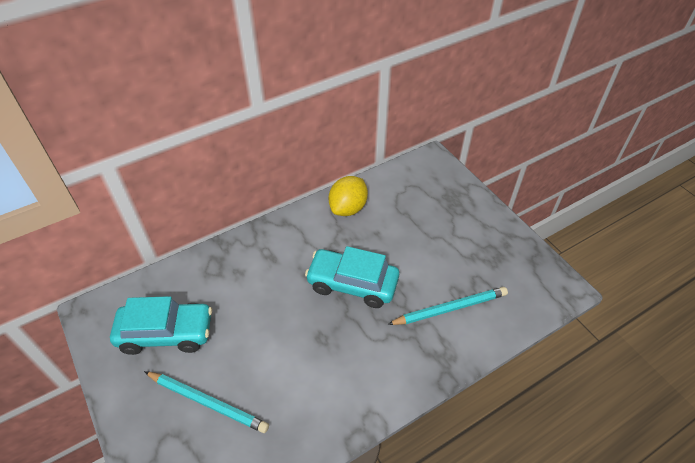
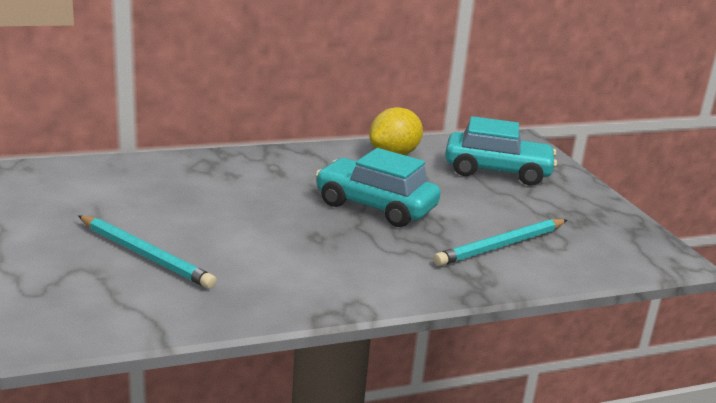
camera: 10 degrees right, 25 degrees down
(166, 333) = (119, 199): turquoise car -> turquoise car (497, 171)
(450, 308) = (501, 245): turquoise pencil -> turquoise pencil turned 150 degrees clockwise

